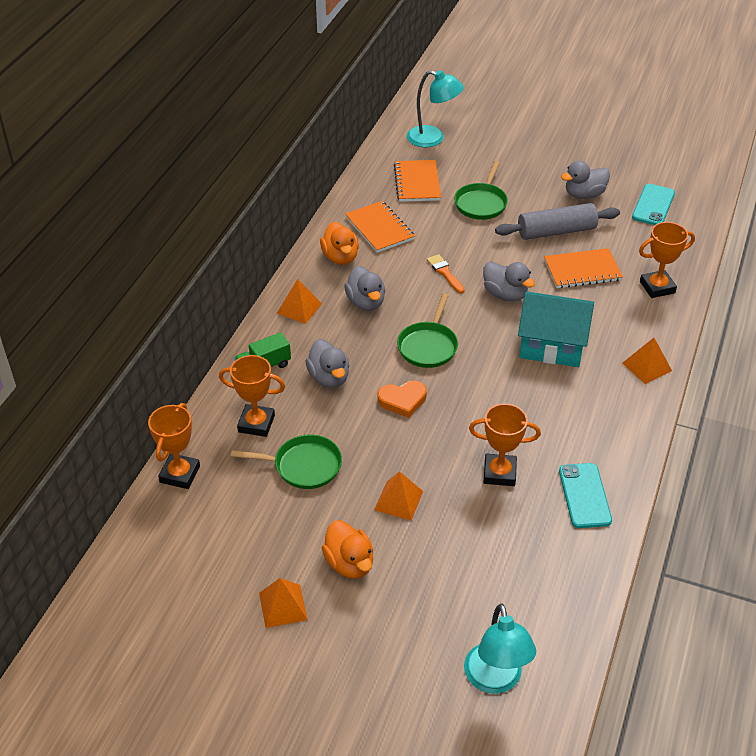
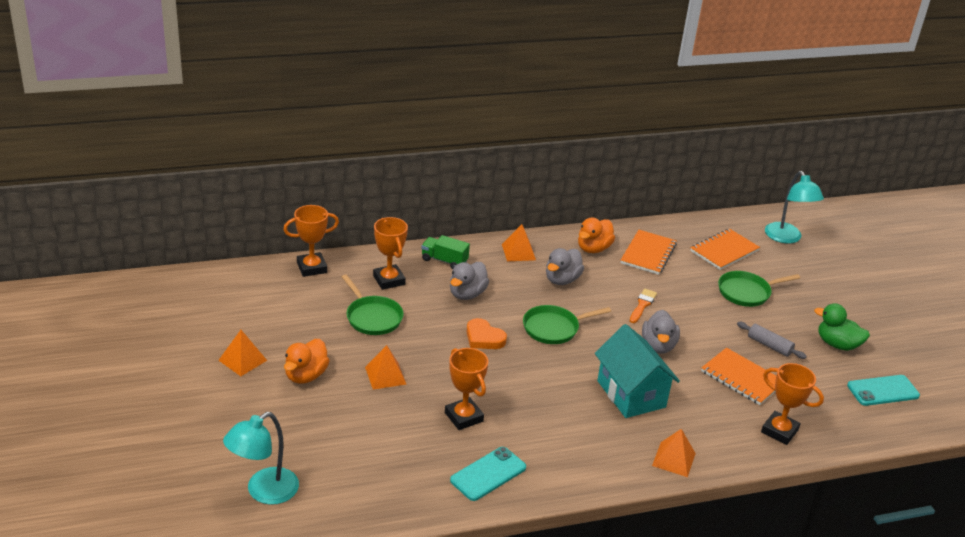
camera: 50 degrees right, 10 degrees down
(556, 231) = (769, 345): grey rolling pin -> grey rolling pin, size x0.58
(584, 195) = (837, 344): grey duck -> green duck

